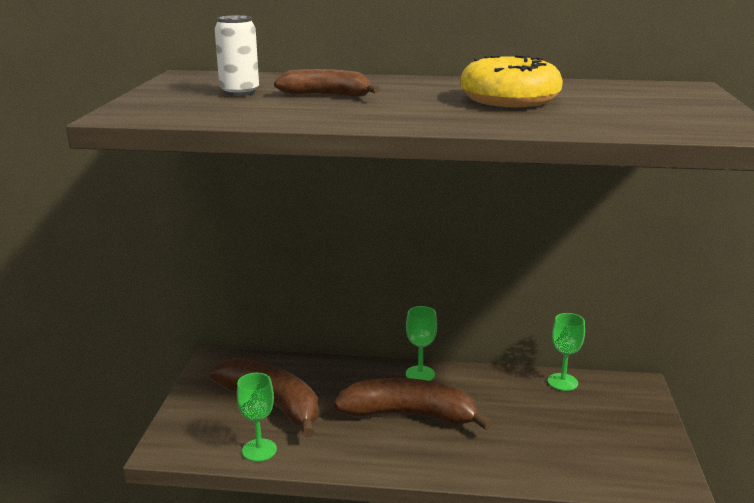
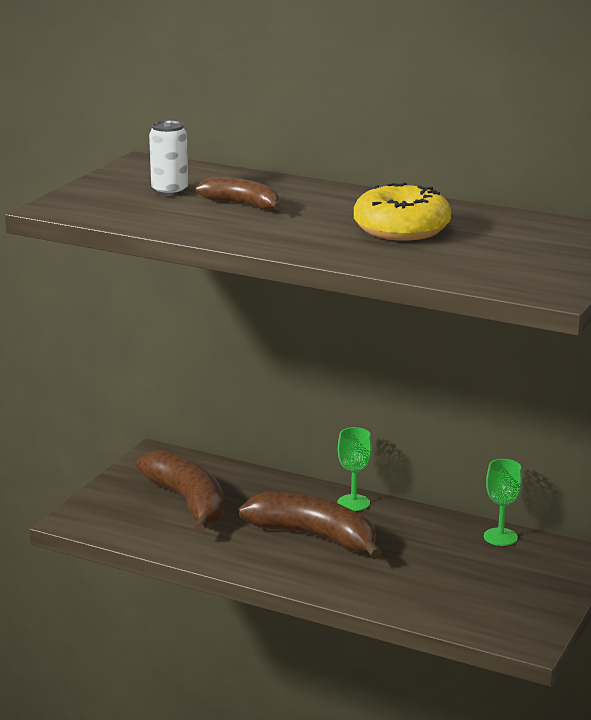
camera: 20 degrees right, 0 degrees up
(259, 450) = (154, 537): green goblet -> none

